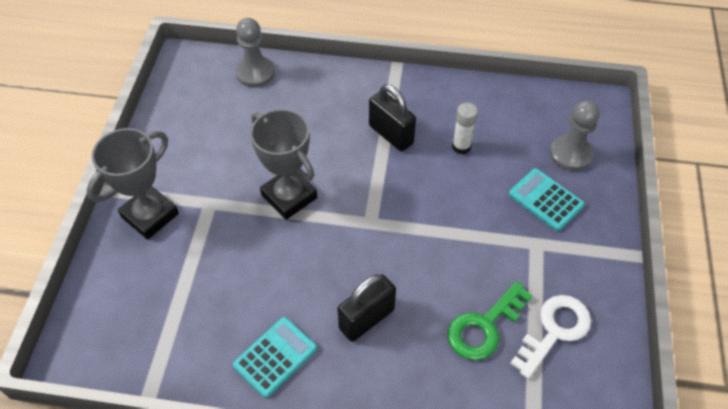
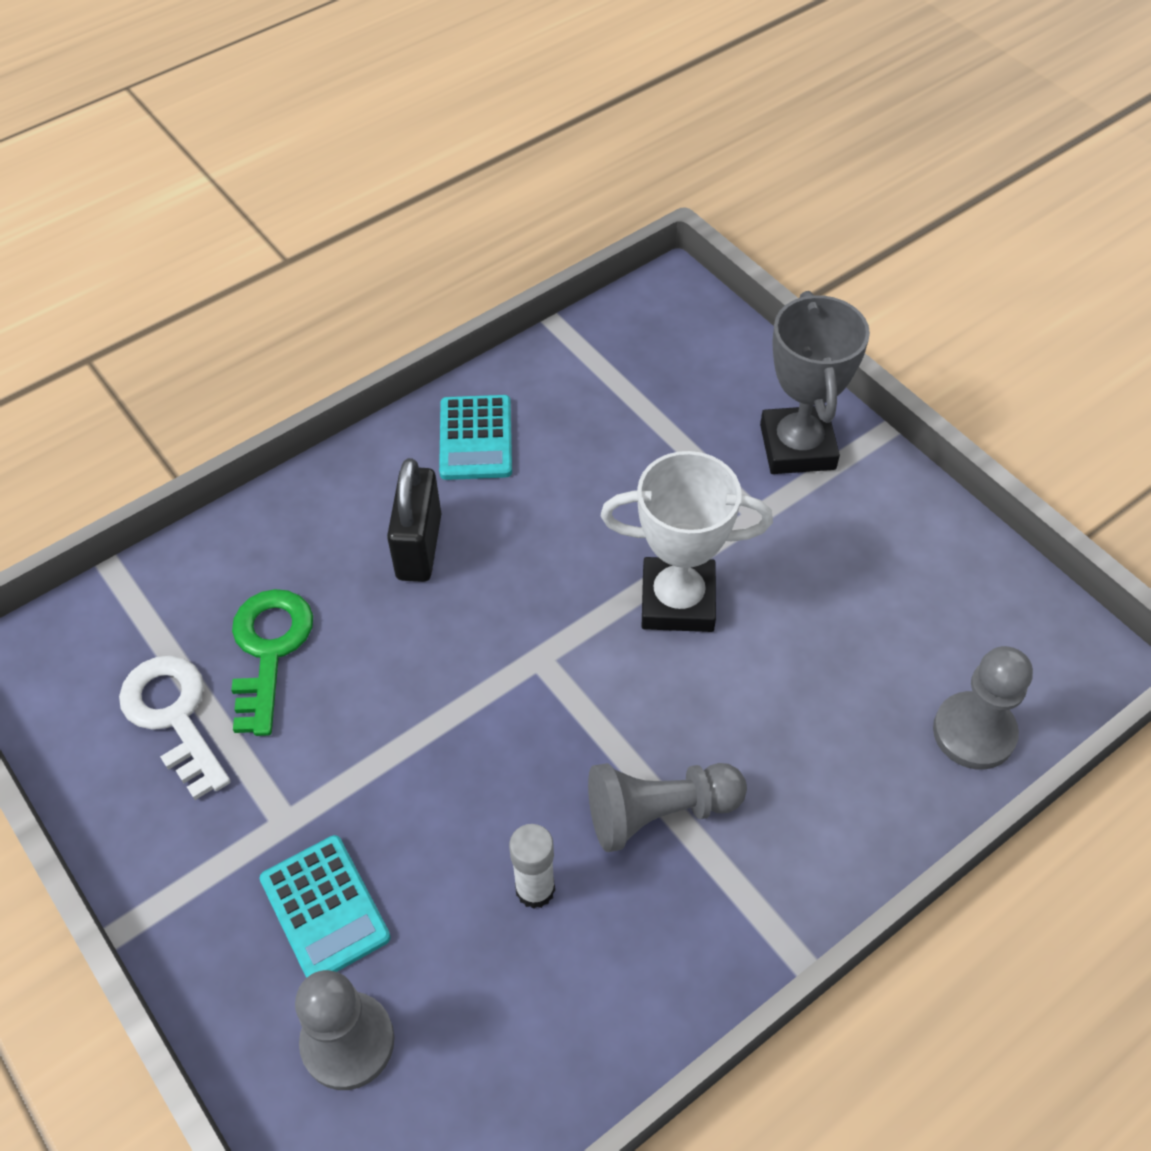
camera: 135 degrees right, 0 degrees up
(289, 196) = (678, 601): grey trophy -> white trophy
(391, 134) = (659, 812): black padlock -> grey pawn
(545, 200) = (325, 908): turquoise calculator -> turquoise calculator turned 60 degrees clockwise
(554, 331) = (174, 716): white key -> white key turned 150 degrees clockwise

